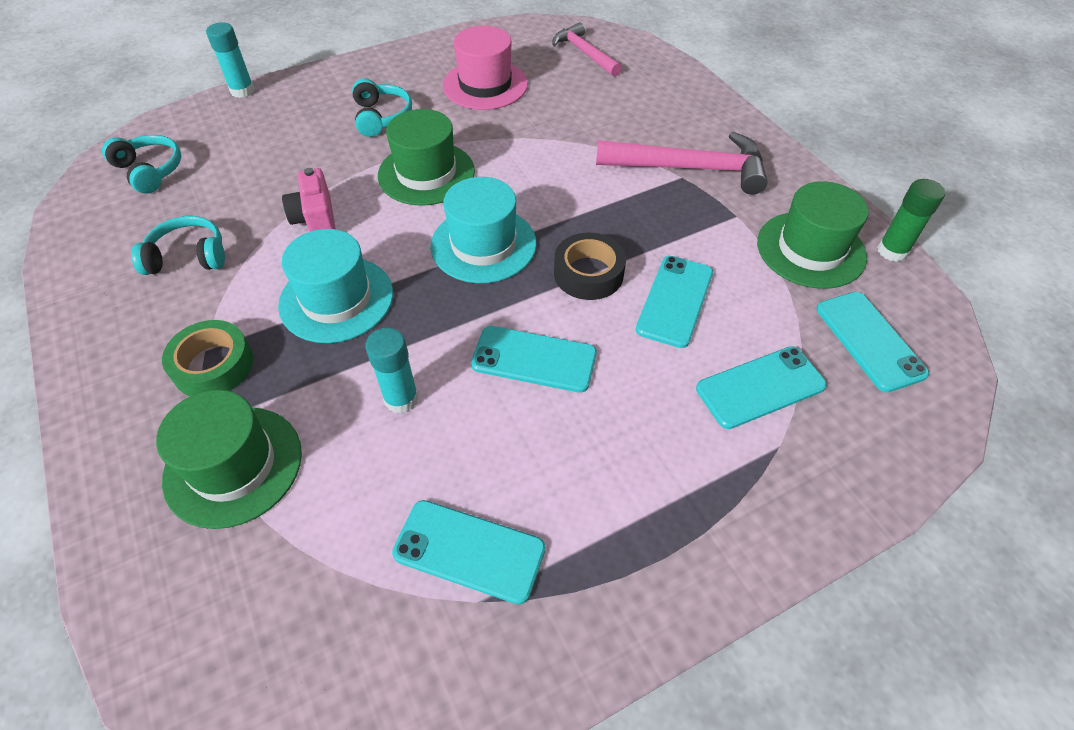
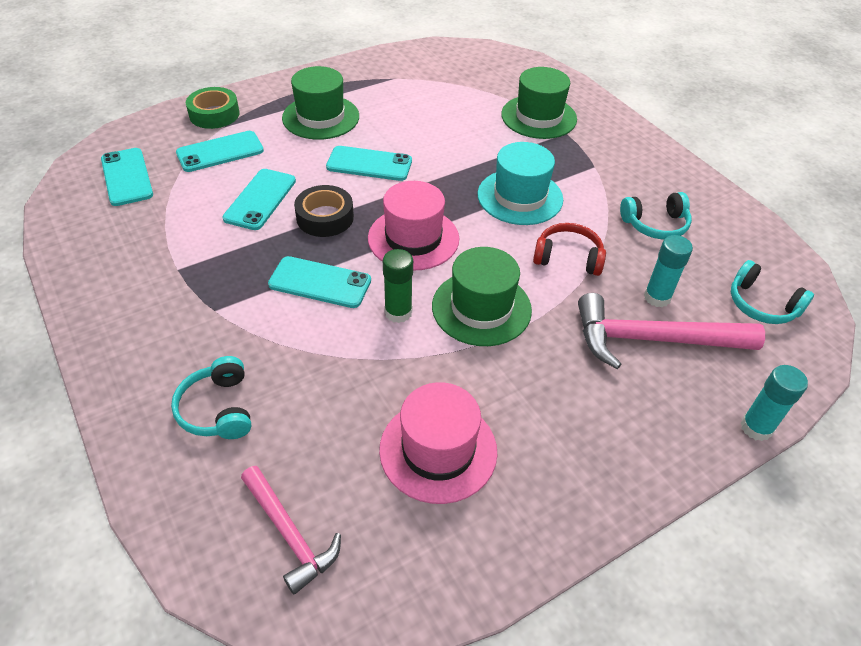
camera: 175 degrees right, 5 degrees down
(213, 365) = (582, 158): green tape -> green tape (214, 114)
(316, 219) = (568, 258): pink camera -> red headphones
(381, 117) = (557, 386): turquoise headphones -> turquoise headphones (218, 409)
(401, 399) = (453, 144): turquoise glue stick -> turquoise glue stick (657, 297)
(469, 551) = (401, 91): turquoise phone -> turquoise phone (320, 282)
(483, 245) = (413, 238): turquoise hat -> pink hat
(690, 168) = (202, 320): pink hammer -> pink hammer (652, 340)
(810, 249) = (127, 239): green hat -> green hat (321, 117)
(892, 251) = (55, 239): green glue stick -> green glue stick (398, 312)

